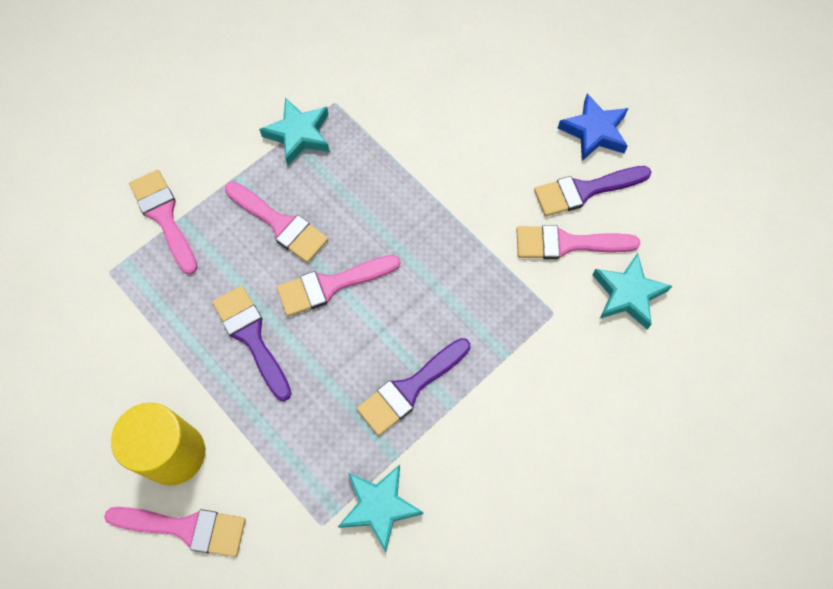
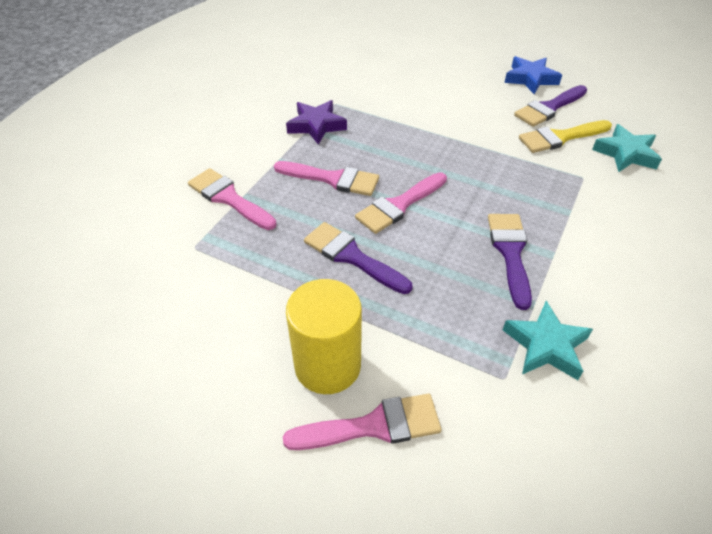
camera: 20 degrees left, 20 degrees down
(299, 134) = (316, 125): turquoise star -> purple star
(410, 388) = (510, 253): purple brush -> purple brush turned 150 degrees clockwise
(568, 243) = (560, 137): pink brush -> yellow brush

